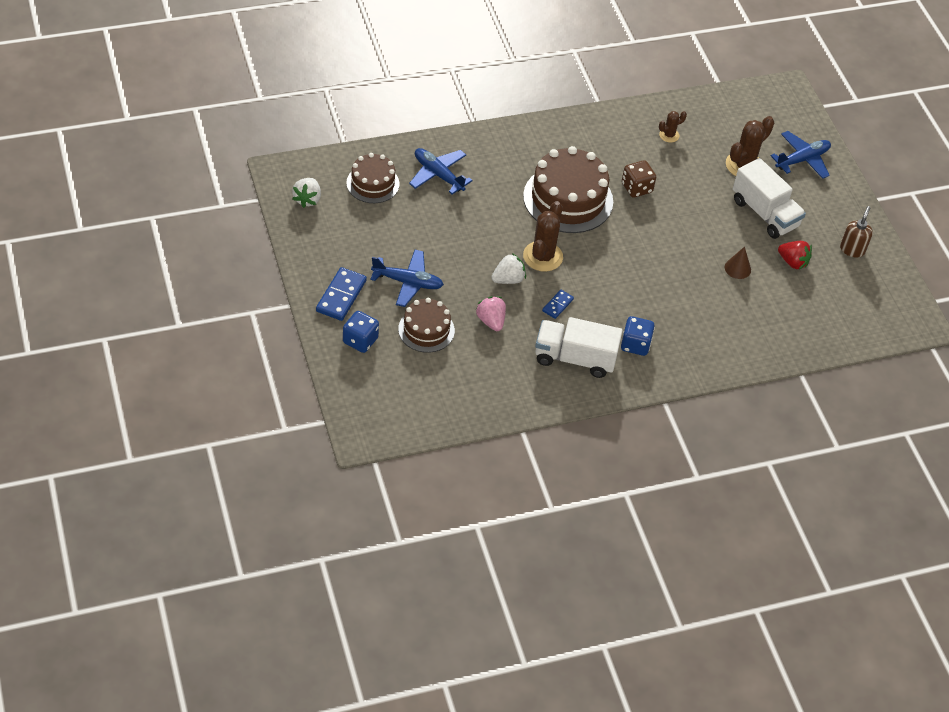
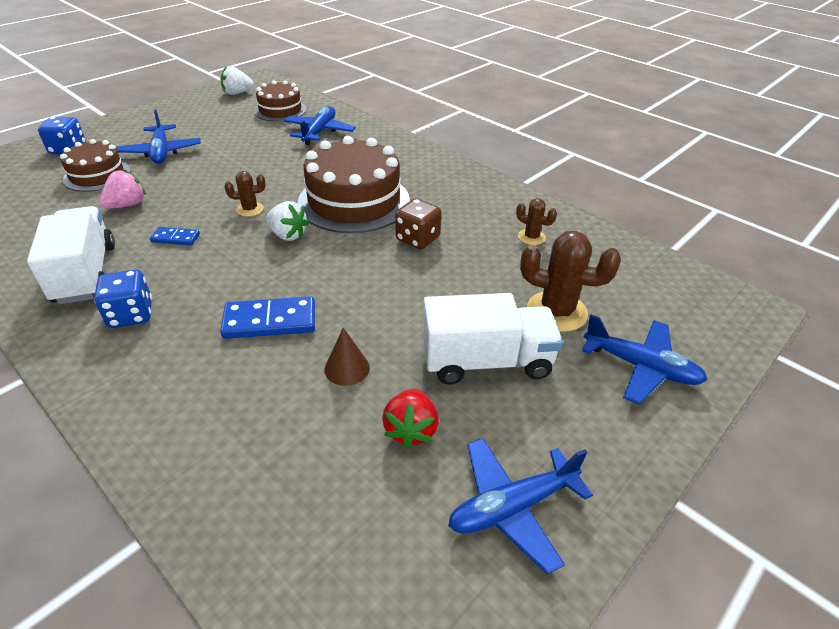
camera: 65 degrees right, 10 degrees down
(341, 296) = (125, 129): blue domino -> blue domino (270, 321)
(508, 279) = (199, 199): white strawberry -> white strawberry (288, 235)
(542, 256) = (250, 209): brown cactus -> brown cactus, size x0.54
(764, 213) = (486, 361): white truck -> white truck turned 120 degrees counterclockwise
(852, 249) = (512, 507): brown soap dispenser -> blue plane

